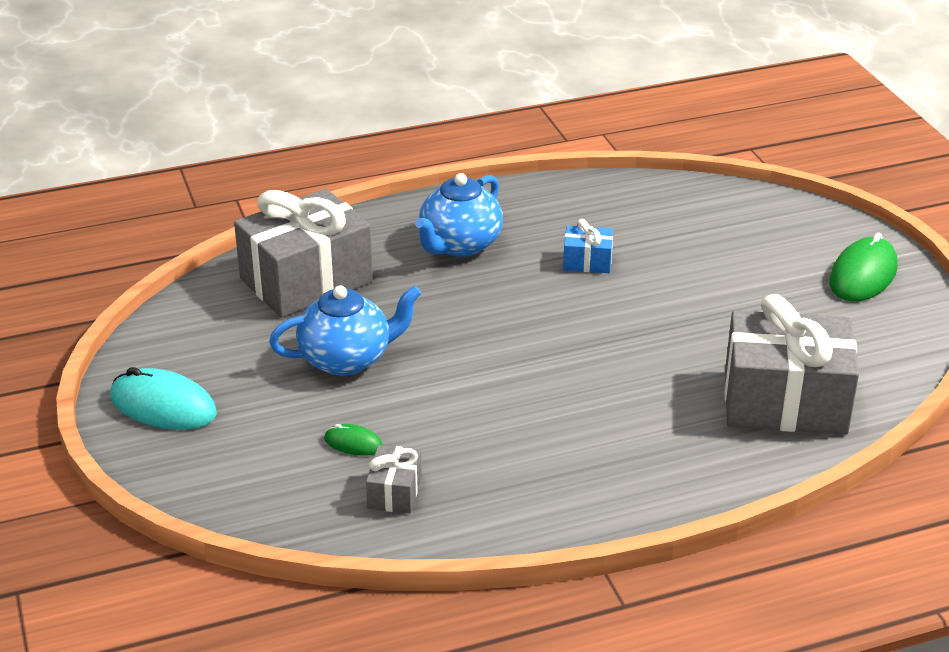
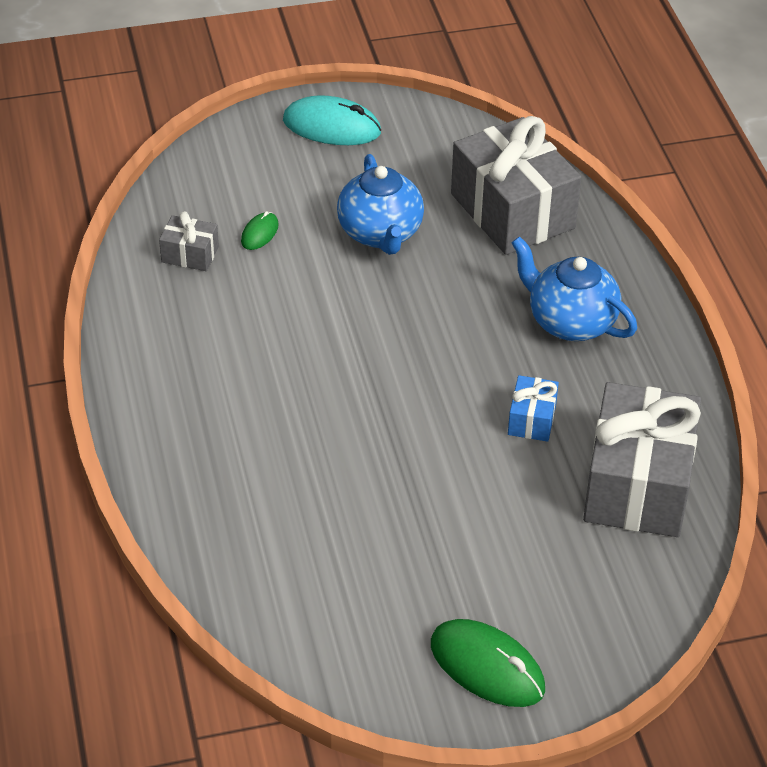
camera: 95 degrees right, 10 degrees up
(163, 406) = (332, 126): turquoise mouse -> turquoise mouse turned 75 degrees clockwise
(785, 401) = (261, 540): grey gift -> grey gift (638, 484)

